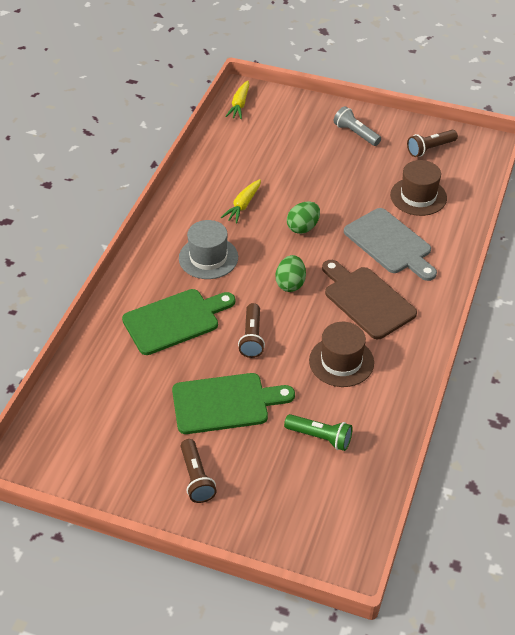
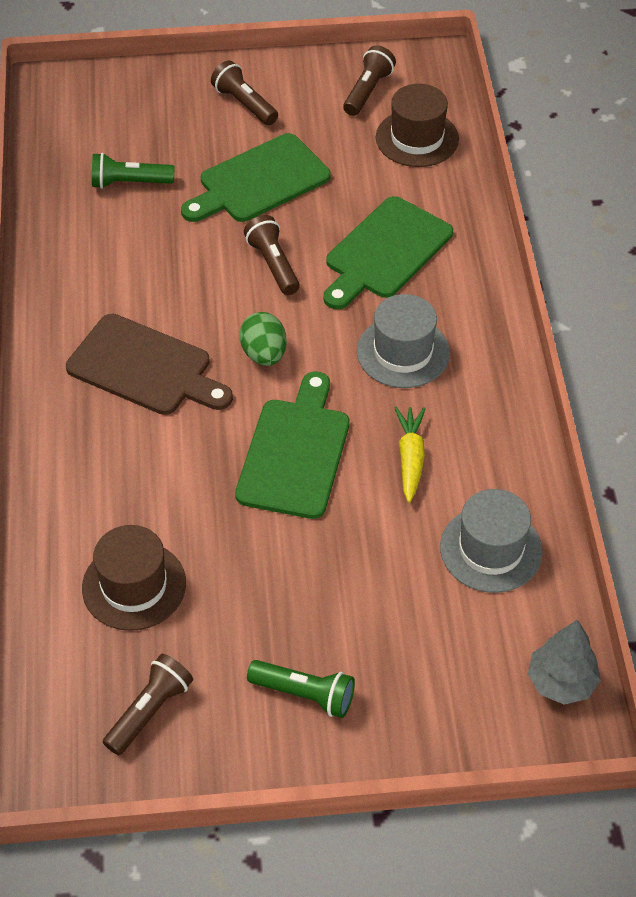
camera: 155 degrees right, 5 degrees up
(94, 453) = (367, 91): none -> brown flashlight
(232, 157) = (491, 549): none -> grey hat
(239, 105) = (561, 682): yellow carrot -> grey tree
(303, 227) = (295, 452): green egg -> green cutting board
(341, 361) = (143, 273): brown hat -> brown hat (417, 138)
(355, 134) = (305, 694): grey flashlight -> green flashlight
(390, 243) = (146, 473): grey cutting board -> none

